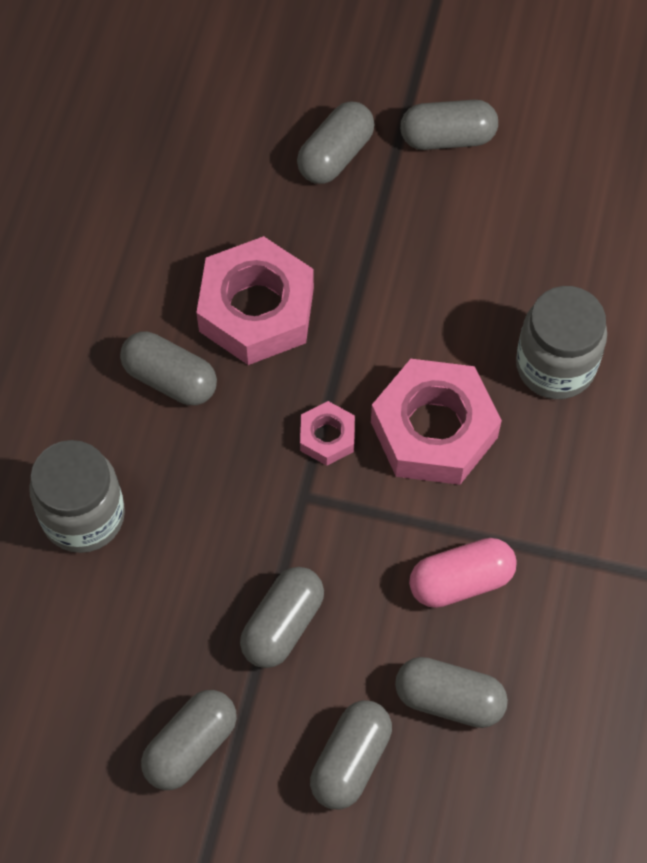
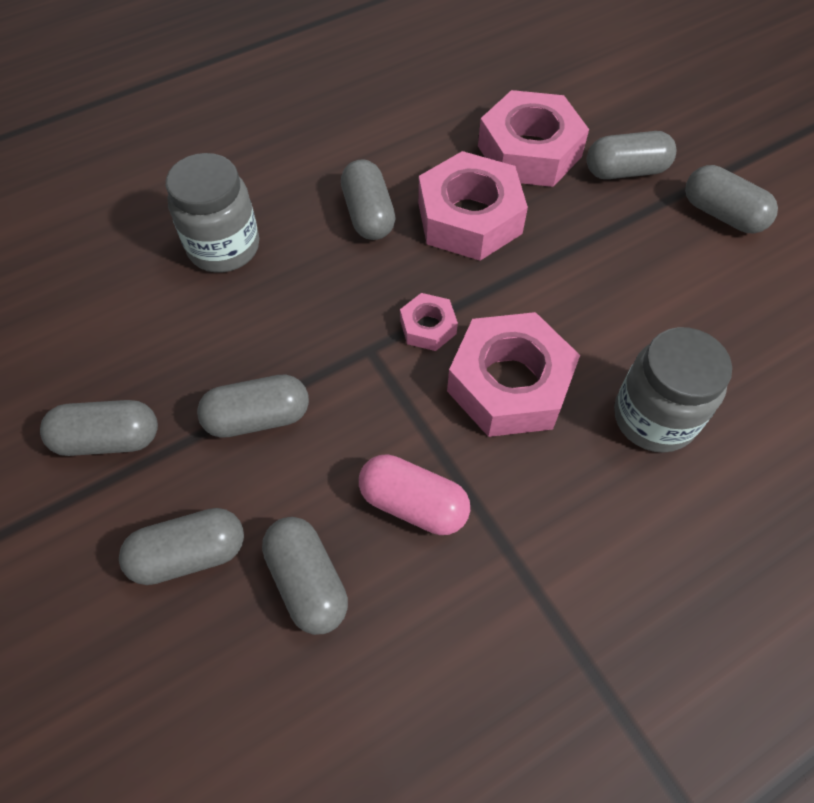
camera: 45 degrees right, 5 degrees down
(238, 200) = (529, 151): none -> pink nut

